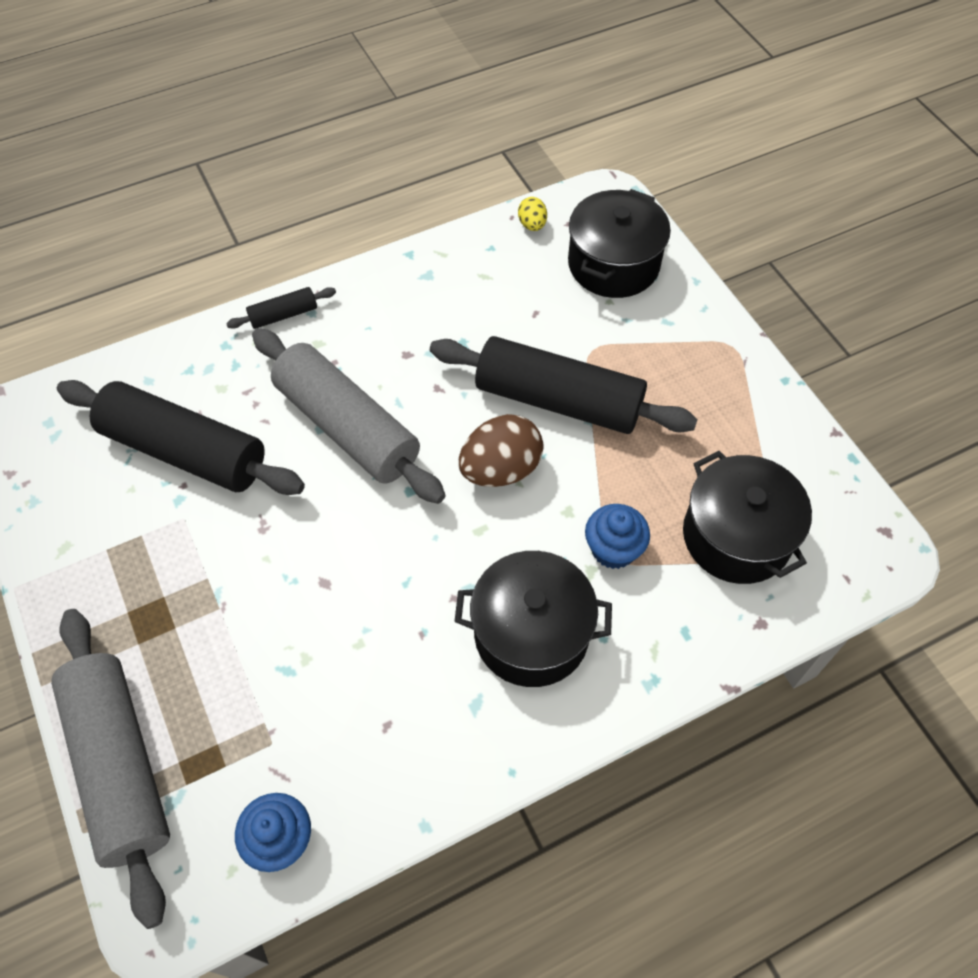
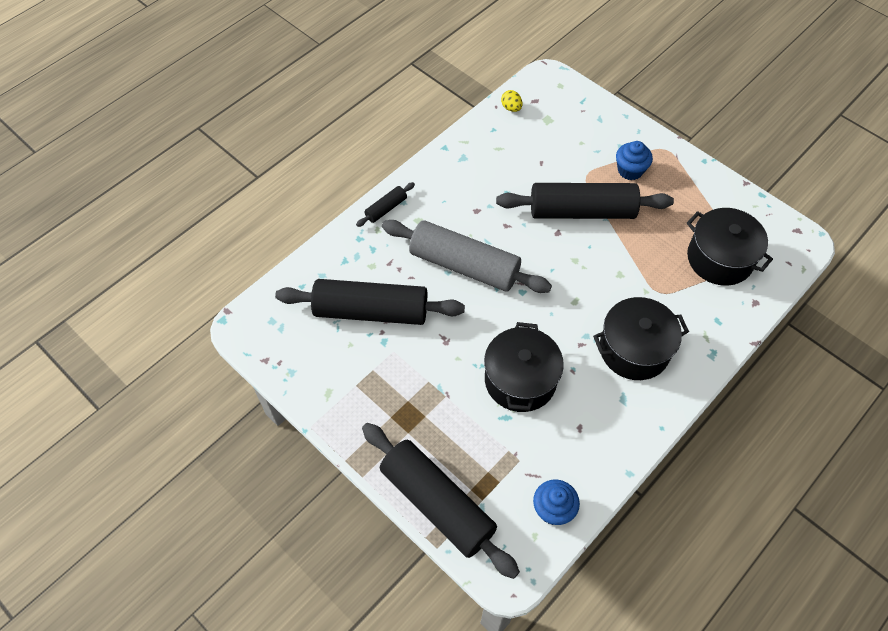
camera: 20 degrees left, 0 degrees up
(120, 765) = (437, 503): grey rolling pin -> black rolling pin
(500, 469) = (569, 262): brown egg -> none
(613, 264) = (572, 119): black pot -> black pot (520, 380)
(613, 549) = (656, 287): blue cupcake -> blue cupcake (630, 170)

